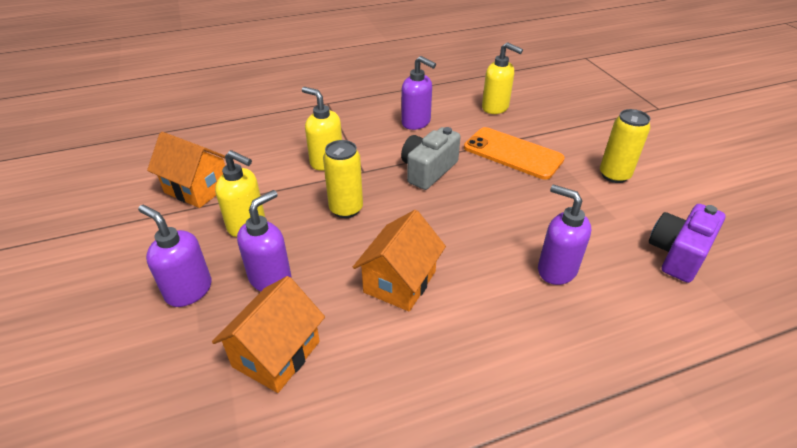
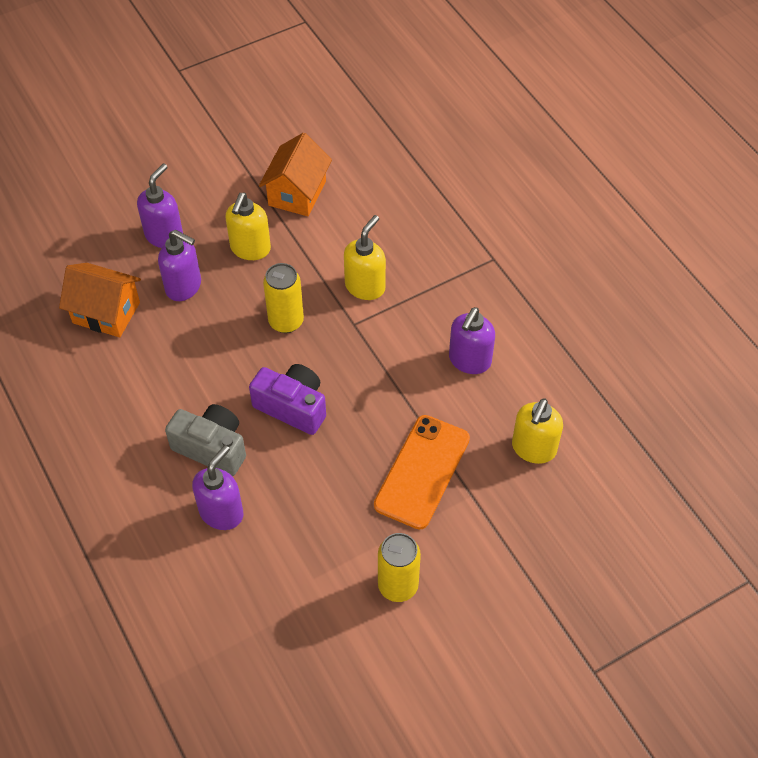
camera: 80 degrees right, 15 degrees up
(399, 282) = (191, 382): orange house -> none
(428, 170) = (368, 385): grey camera -> grey camera (212, 448)
(678, 254) = (260, 633): purple camera -> purple camera (292, 407)

